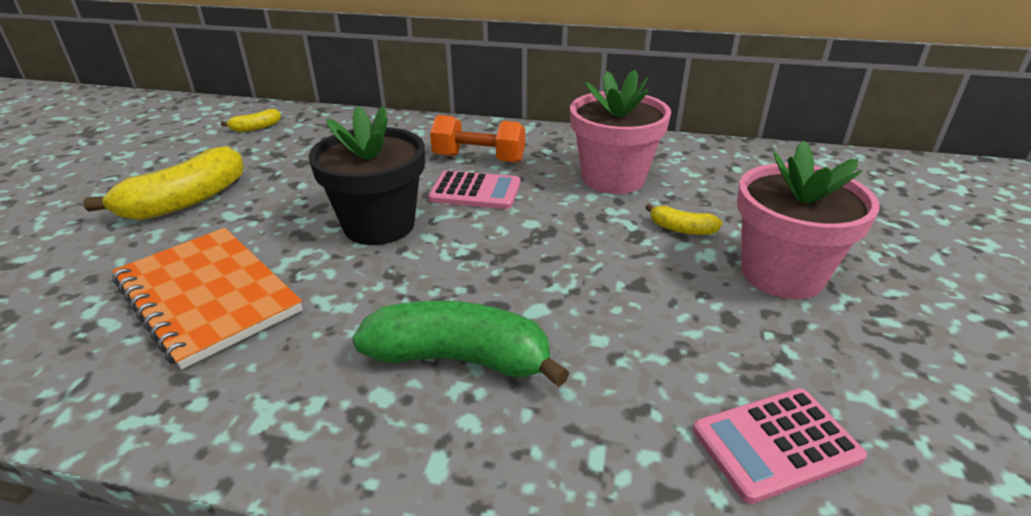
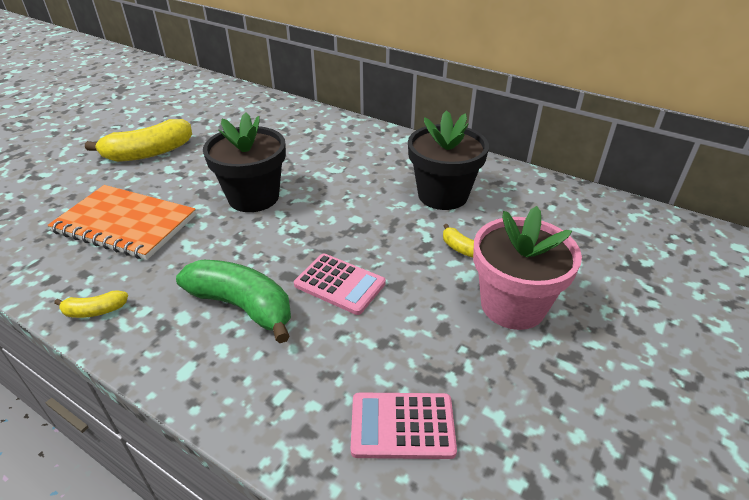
camera: 20 degrees right, 5 degrees up
(207, 296) = (125, 224): orange notebook -> orange notebook turned 45 degrees counterclockwise
(256, 128) = (221, 103): yellow banana -> yellow banana (95, 311)
(475, 191) = (334, 184): pink calculator -> pink calculator (340, 284)
(479, 159) = (354, 158): orange dumbbell -> none
(613, 178) = (442, 195): pink flower pot -> black flower pot

